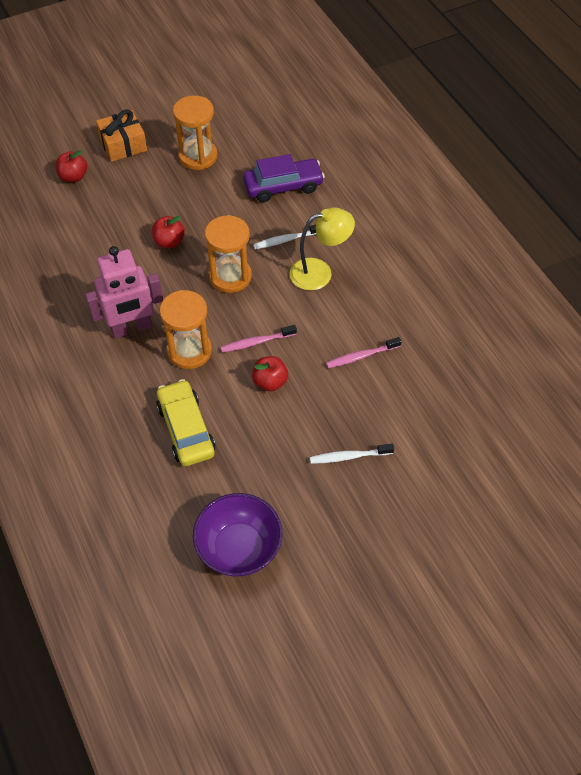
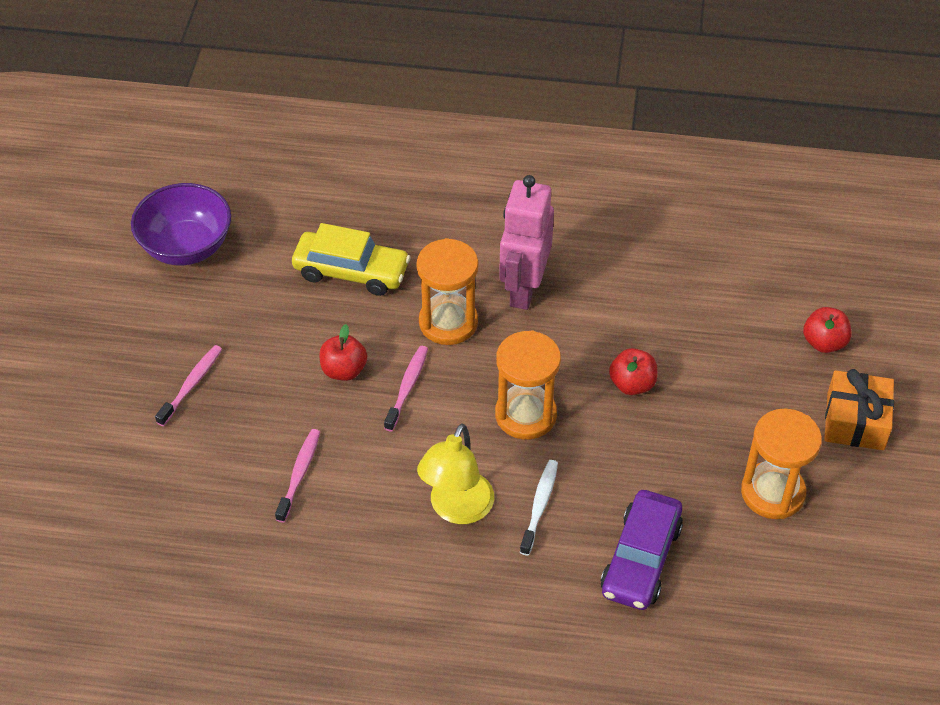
camera: 125 degrees right, 5 degrees down
(349, 456) = (191, 385): white toothbrush -> pink toothbrush

